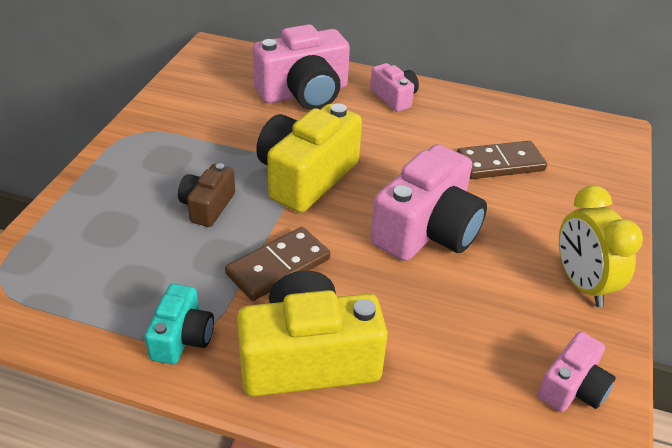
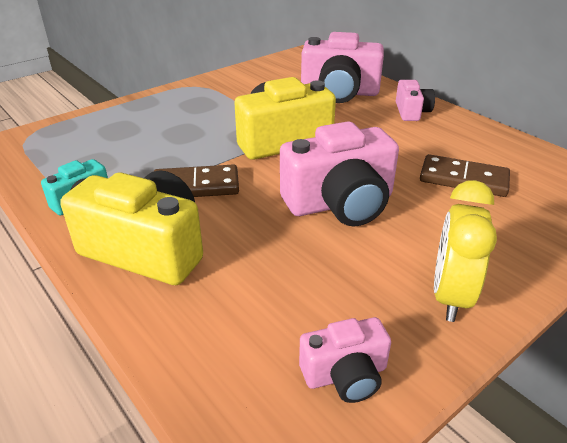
camera: 35 degrees right, 5 degrees down
(207, 206) = (192, 136): brown camera -> none

